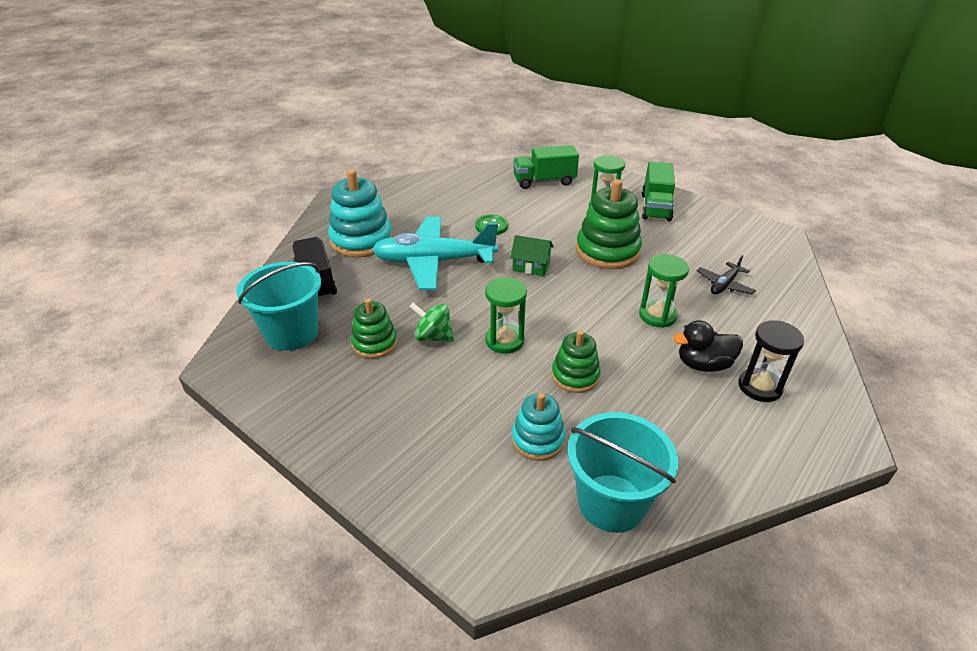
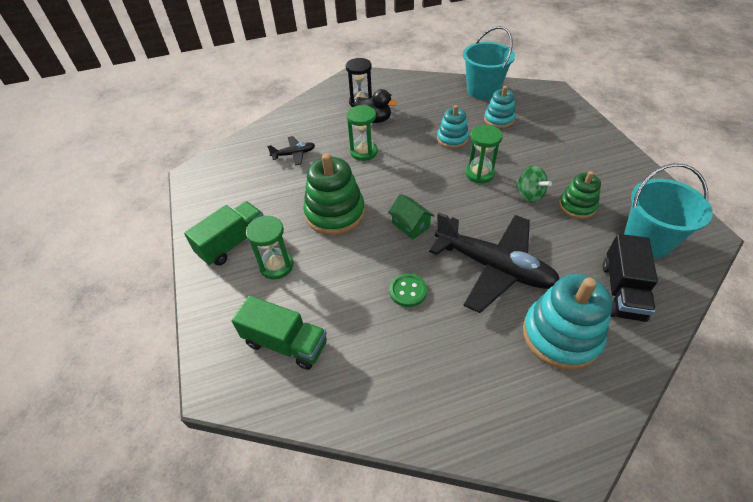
camera: 145 degrees left, 10 degrees up
(434, 262) = (493, 267): turquoise plane -> black plane
(575, 376) = (452, 139): green stacking toy -> turquoise stacking toy

